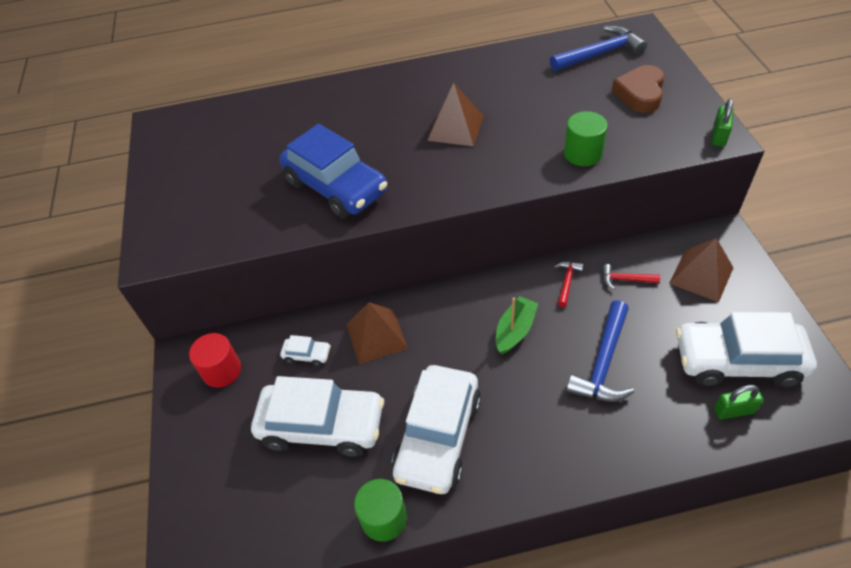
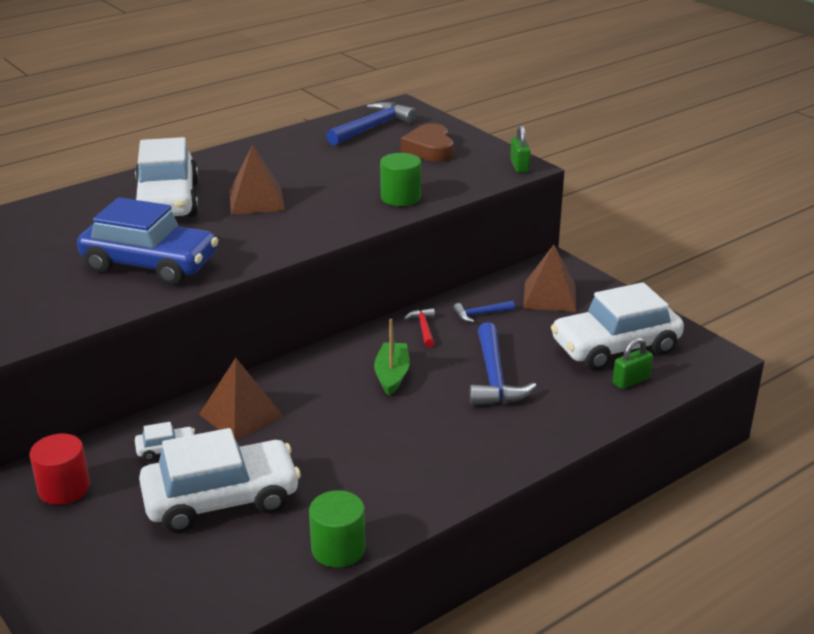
camera: 30 degrees left, 20 degrees down
(438, 436) = (359, 473): white car -> white car (167, 201)
(625, 279) = (481, 314): red hammer -> blue hammer

